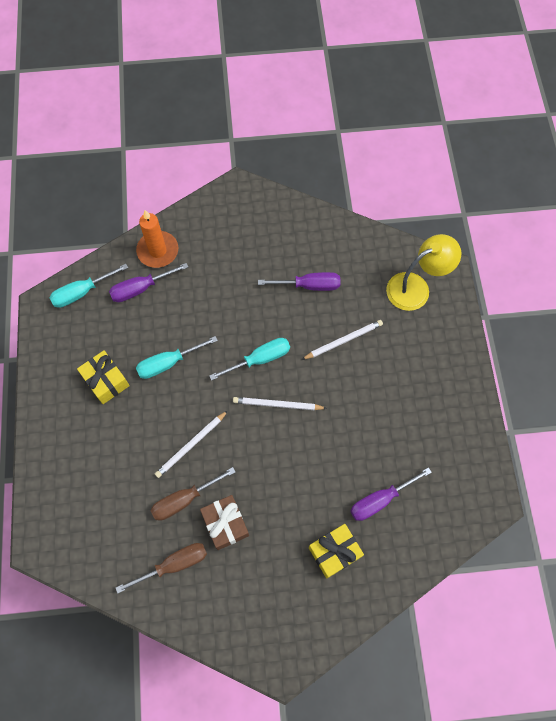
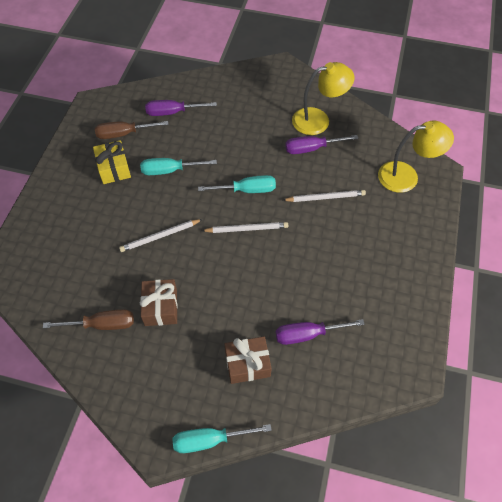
camera: 20 degrees right, 10 degrees down
(82, 292) = (126, 102): turquoise screwdriver -> turquoise screwdriver (210, 440)
(158, 251) = (198, 91): orange candle -> none
(184, 499) = (135, 276): brown screwdriver -> brown screwdriver (124, 134)
(277, 405) = (247, 229): white pencil -> white pencil turned 150 degrees clockwise
(303, 247) = (318, 120): none -> yellow lamp
(309, 285) = (312, 148): purple screwdriver -> purple screwdriver turned 150 degrees clockwise
(334, 552) = (247, 364): yellow gift -> brown gift

